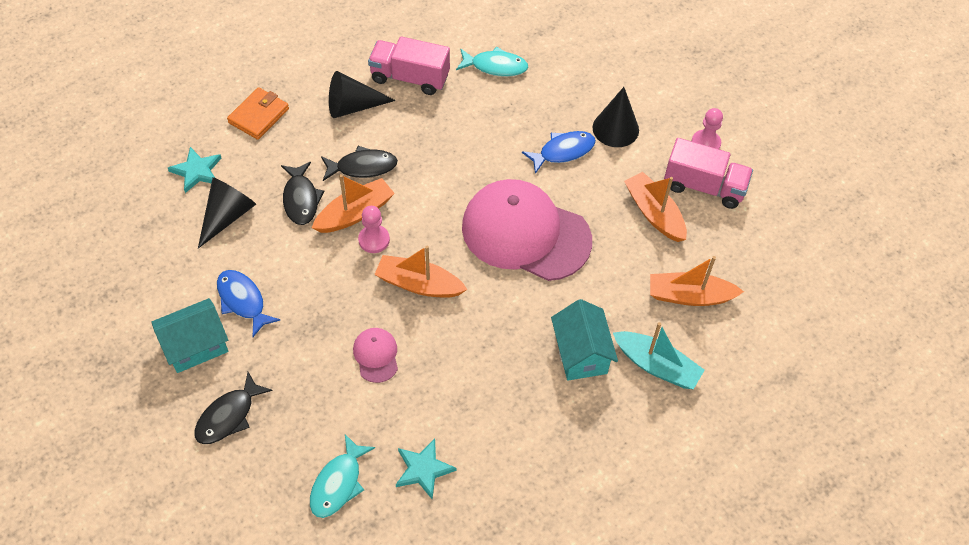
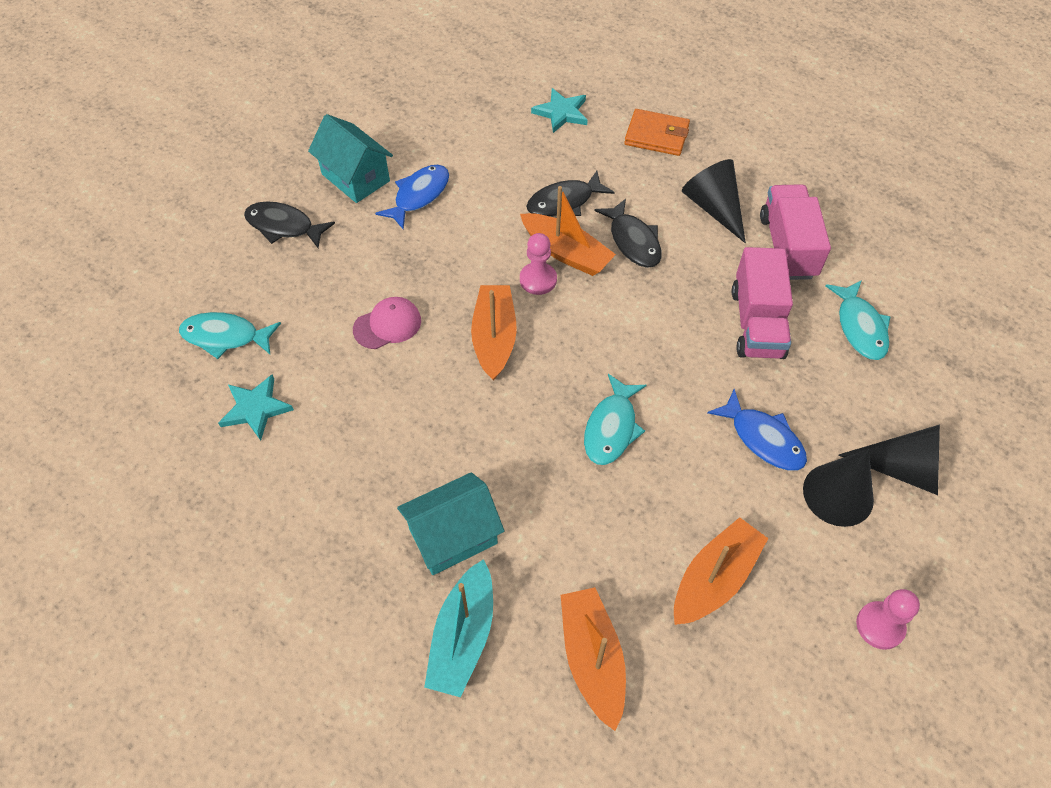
camera: 75 degrees right, 0 degrees up
(227, 216) = (517, 152): black cone -> black cone (902, 469)
(525, 233) = (611, 428): pink cap -> turquoise fish
(704, 186) = (796, 640): pink truck -> pink truck (757, 323)

